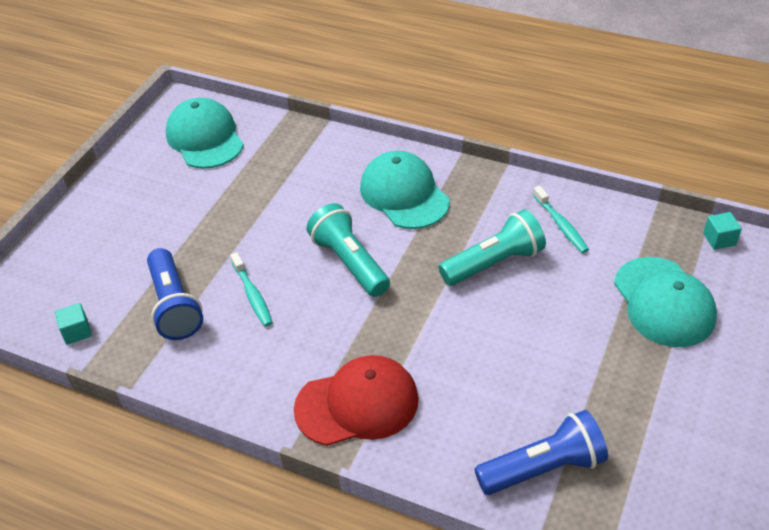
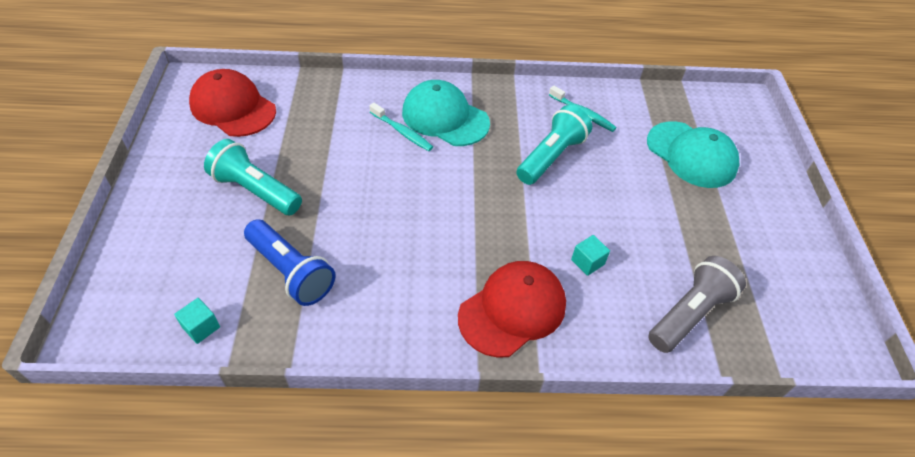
camera: 30 degrees left, 5 degrees up
(205, 138) = (233, 107): turquoise cap -> red cap
(252, 295) = (361, 240): turquoise toothbrush -> turquoise toothbrush (402, 132)
(350, 262) = (433, 187): turquoise flashlight -> turquoise flashlight (256, 190)
(543, 468) = (689, 314): blue flashlight -> grey flashlight
(719, 239) = (698, 98): turquoise cube -> turquoise cube (587, 262)

